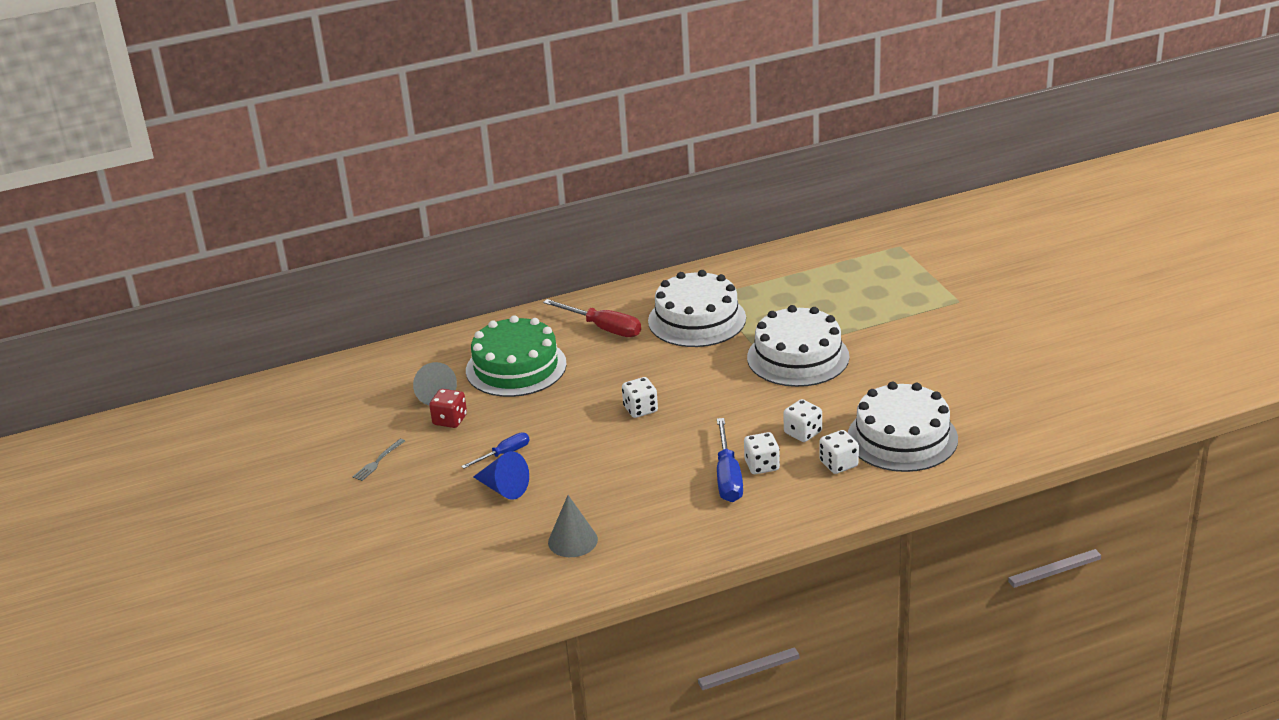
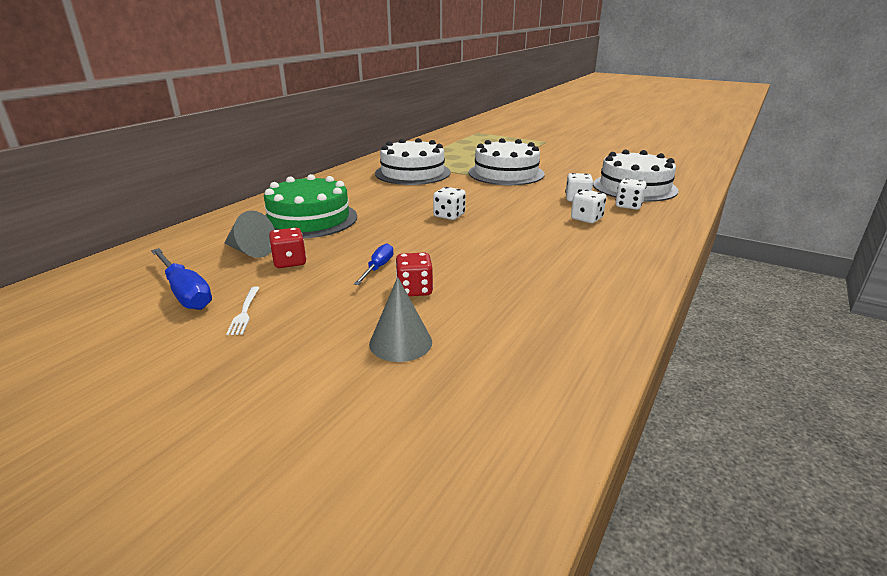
camera: 40 degrees left, 5 degrees down
(378, 461) = (244, 312): grey fork -> white fork
(503, 488) = (414, 290): blue cone -> red dice
(572, 541) = (541, 303): grey cone -> grey cone (400, 342)
(603, 328) = (352, 188): red screwdriver -> none
(728, 477) = (577, 230): blue screwdriver -> blue screwdriver (185, 292)

